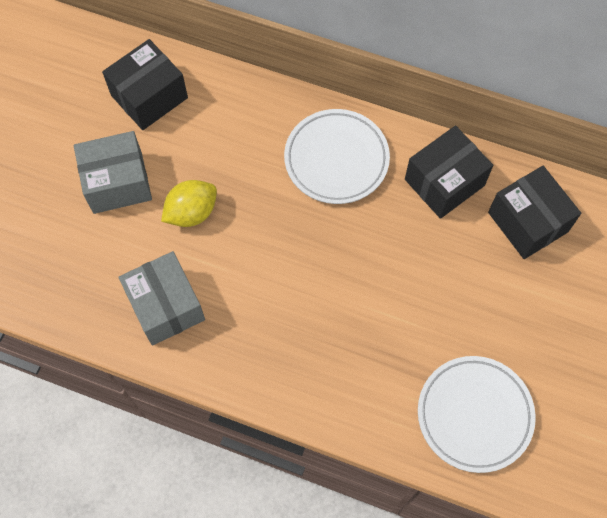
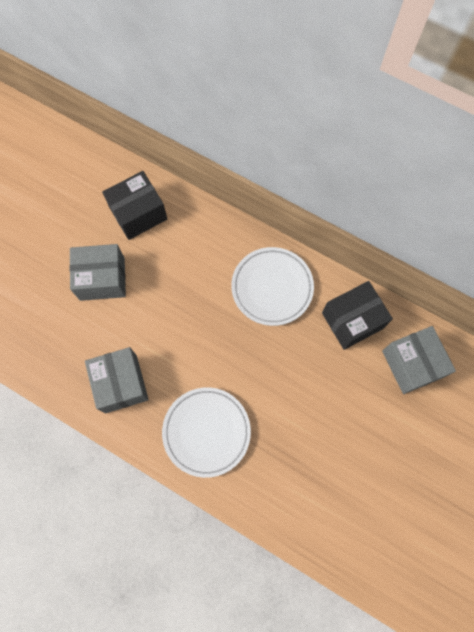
camera: 10 degrees right, 5 degrees up
(191, 212) = (154, 312): yellow lemon -> none
(474, 415) = (341, 513): white plate -> white plate (206, 432)
(528, 222) = (412, 364): black box -> grey box

